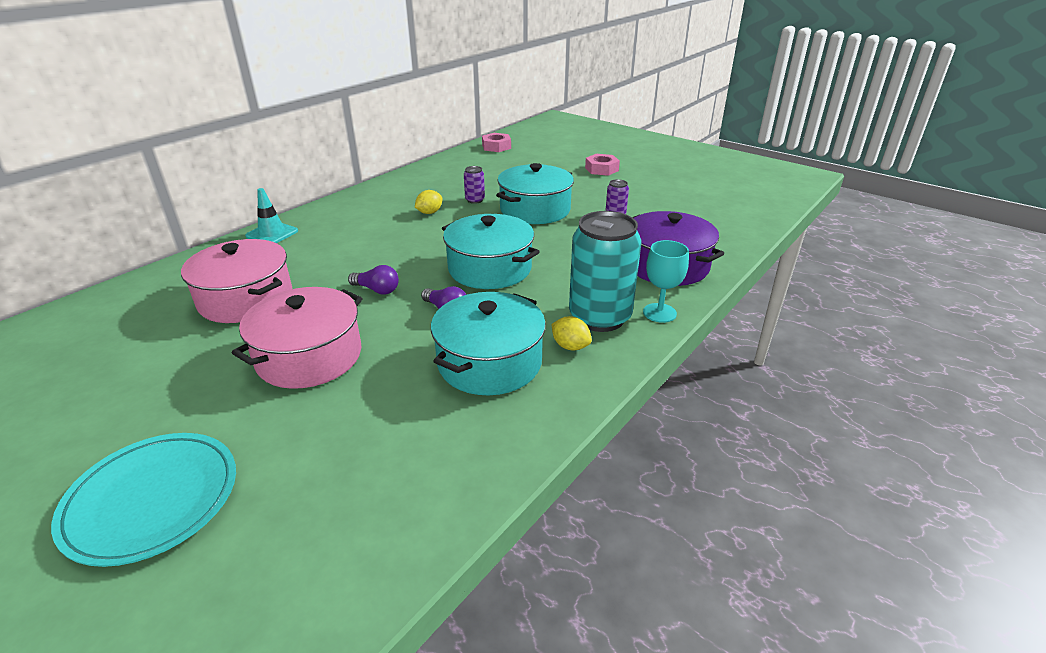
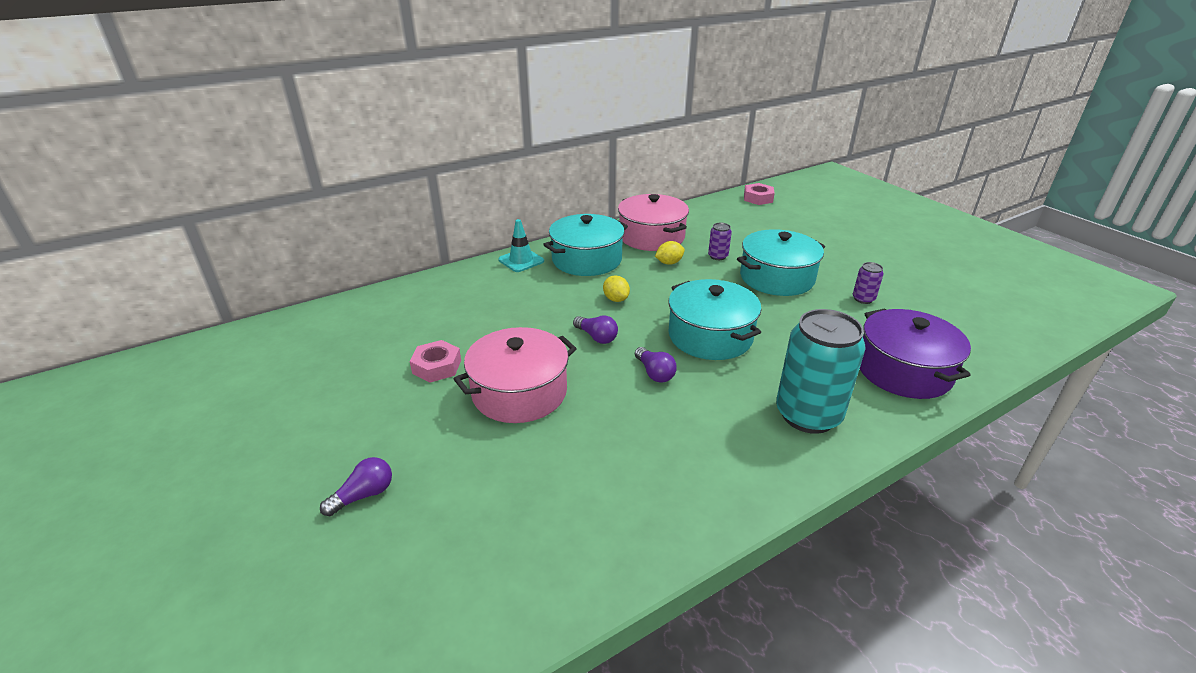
camera: 20 degrees right, 0 degrees up
(152, 500) = (364, 495): turquoise plate -> purple light bulb
(246, 299) = (482, 322): pink pot -> pink pot (651, 237)
(489, 362) = (679, 438): turquoise pot -> turquoise pot (587, 260)
(570, 346) = (766, 440): yellow lemon -> yellow lemon (616, 299)
(601, 169) = (865, 241): pink nut -> pink nut (437, 366)
(659, 313) = (876, 425): turquoise goblet -> none

